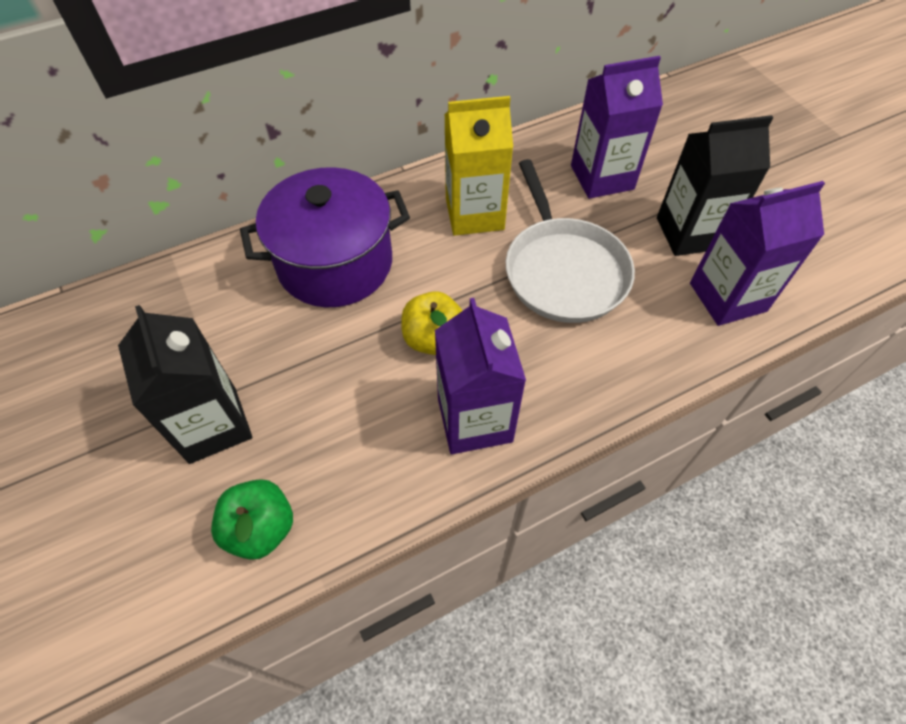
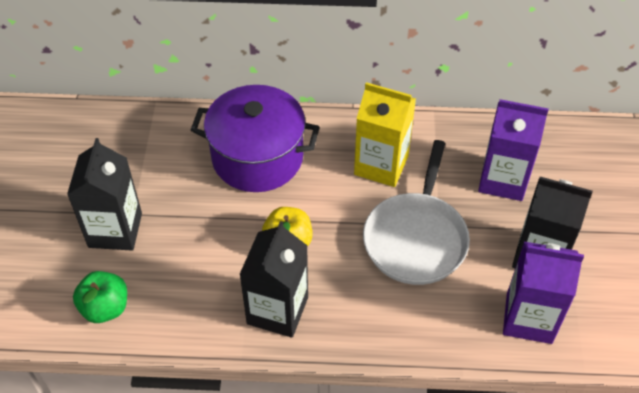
camera: 30 degrees right, 5 degrees down
(474, 420) = (277, 310): purple carton -> black carton

